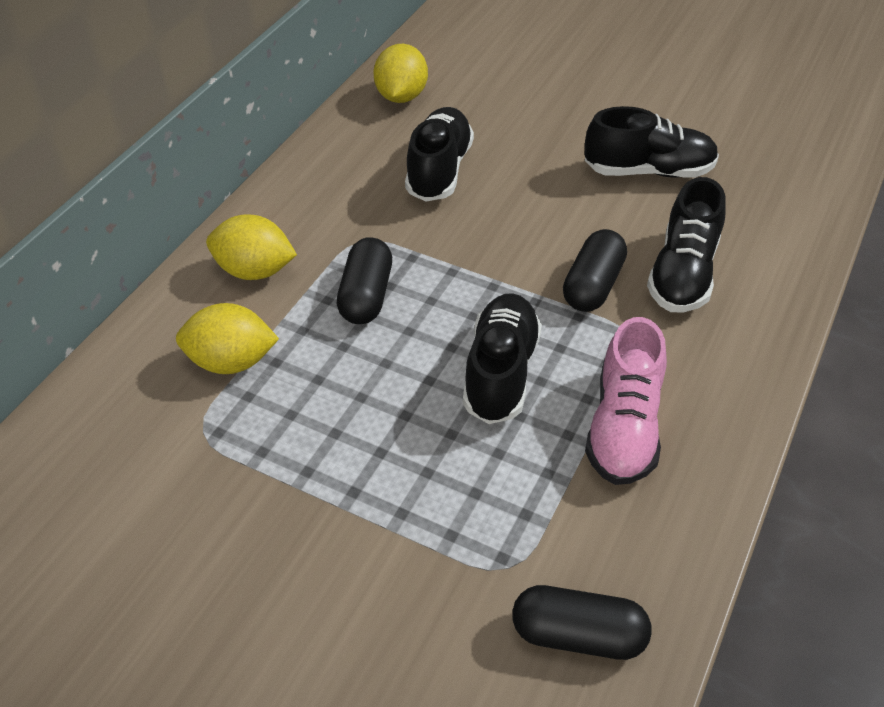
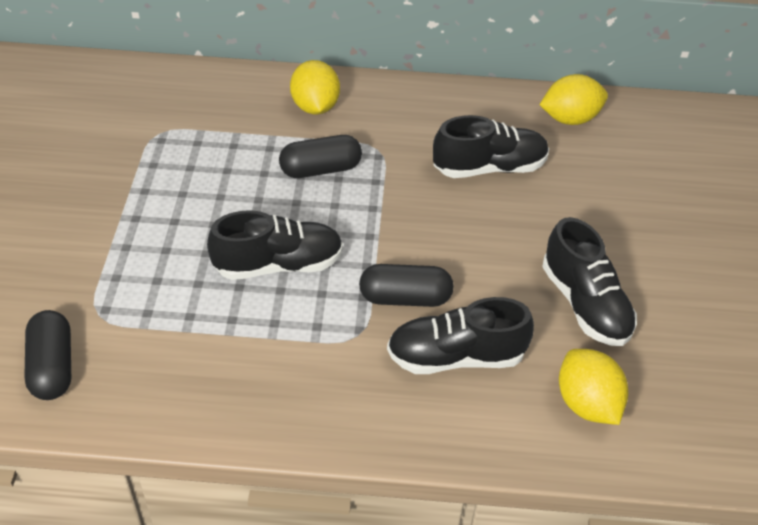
camera: 65 degrees right, 0 degrees up
(231, 362) = (224, 125): yellow lemon -> yellow lemon (587, 404)
(623, 427) = (254, 352): pink shoe -> none

